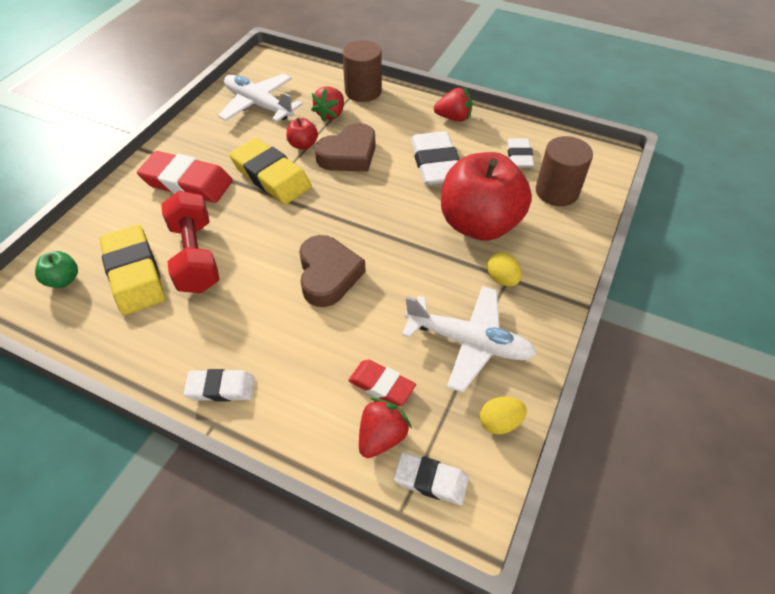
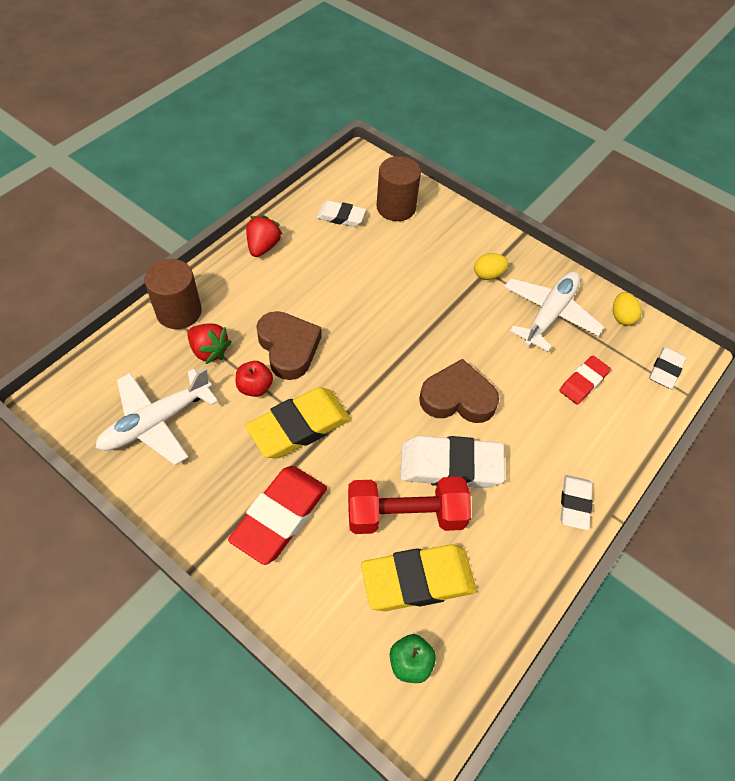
camera: 80 degrees left, 5 degrees up
(382, 436) = (629, 392): red strawberry -> none
(435, 164) = (329, 280): white eraser -> white eraser (450, 465)
(479, 224) = (421, 271): red apple -> none

